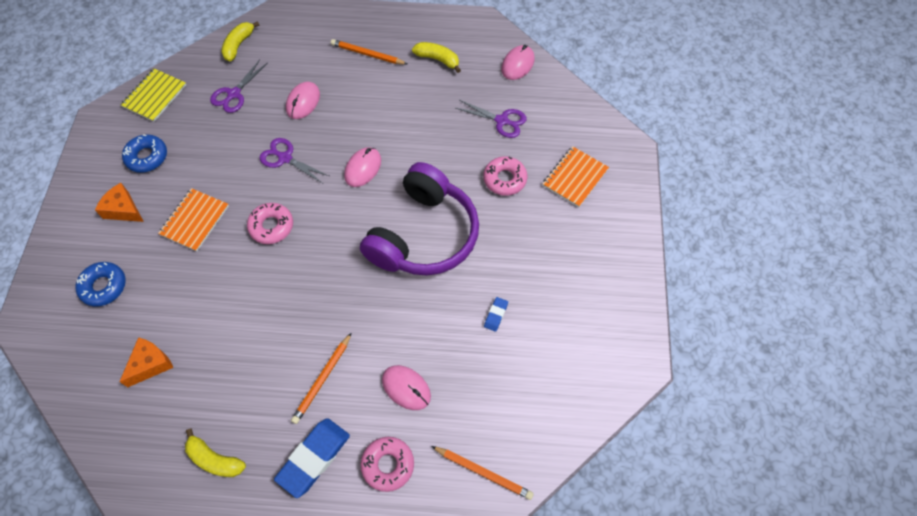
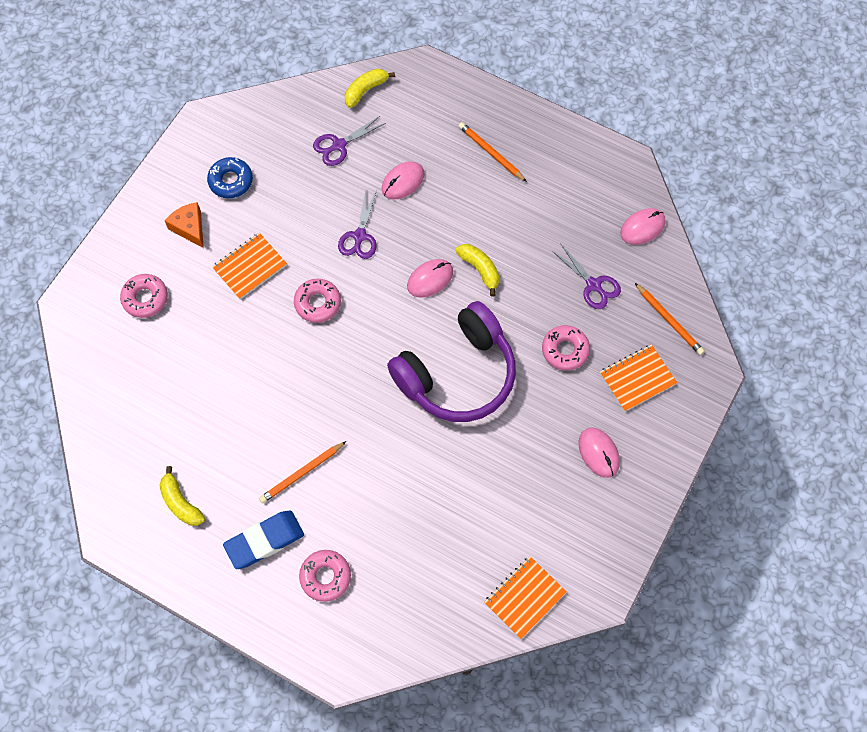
camera: 25 degrees right, 5 degrees up
(103, 286) = (145, 298): blue donut -> pink donut
(150, 364) = (159, 391): orange cheese -> none
(154, 96) = (262, 116): yellow notebook -> none
(285, 158) = (359, 236): purple scissors -> purple scissors turned 135 degrees counterclockwise
(406, 388) = (373, 515): pink mouse -> pink mouse (598, 453)
(438, 59) = (561, 188): yellow banana -> yellow banana (480, 269)
(483, 472) = (406, 623): orange pencil -> orange pencil (669, 320)
(496, 315) = (488, 484): blue eraser -> none
(577, 399) = (525, 597): none -> orange notebook

